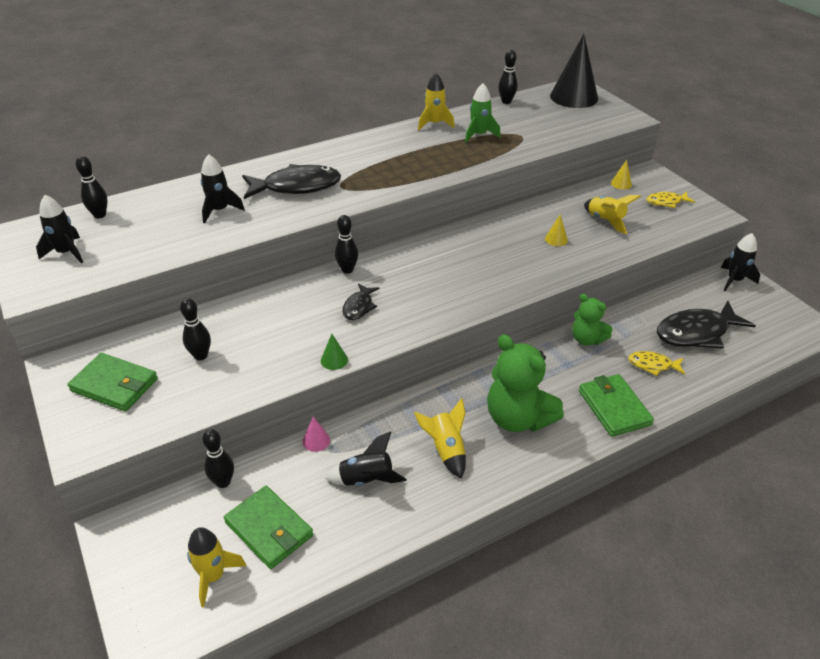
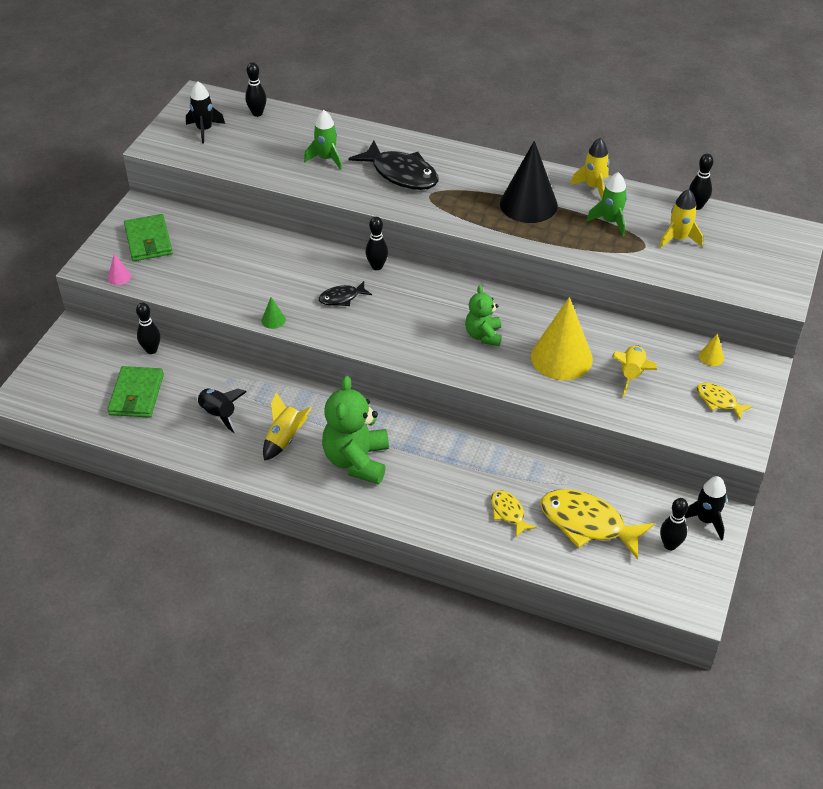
camera: 50 degrees right, 5 degrees up
(201, 356) = (211, 258): black bowling pin -> black bowling pin (670, 545)
(213, 576) = (82, 393): yellow rocket -> yellow rocket (678, 239)
(219, 210) = (326, 159): black rocket -> green rocket
(316, 440) = (227, 369): pink cone -> pink cone (119, 277)
(556, 239) = (561, 357): yellow cone -> yellow cone, size x2.48
(574, 97) = (770, 242): black cone -> black cone (528, 204)
(587, 339) = (495, 456): green teddy bear -> green teddy bear (483, 335)
(614, 407) = (428, 511): green wallet -> none
(696, 333) = (587, 524): black fish -> yellow fish

